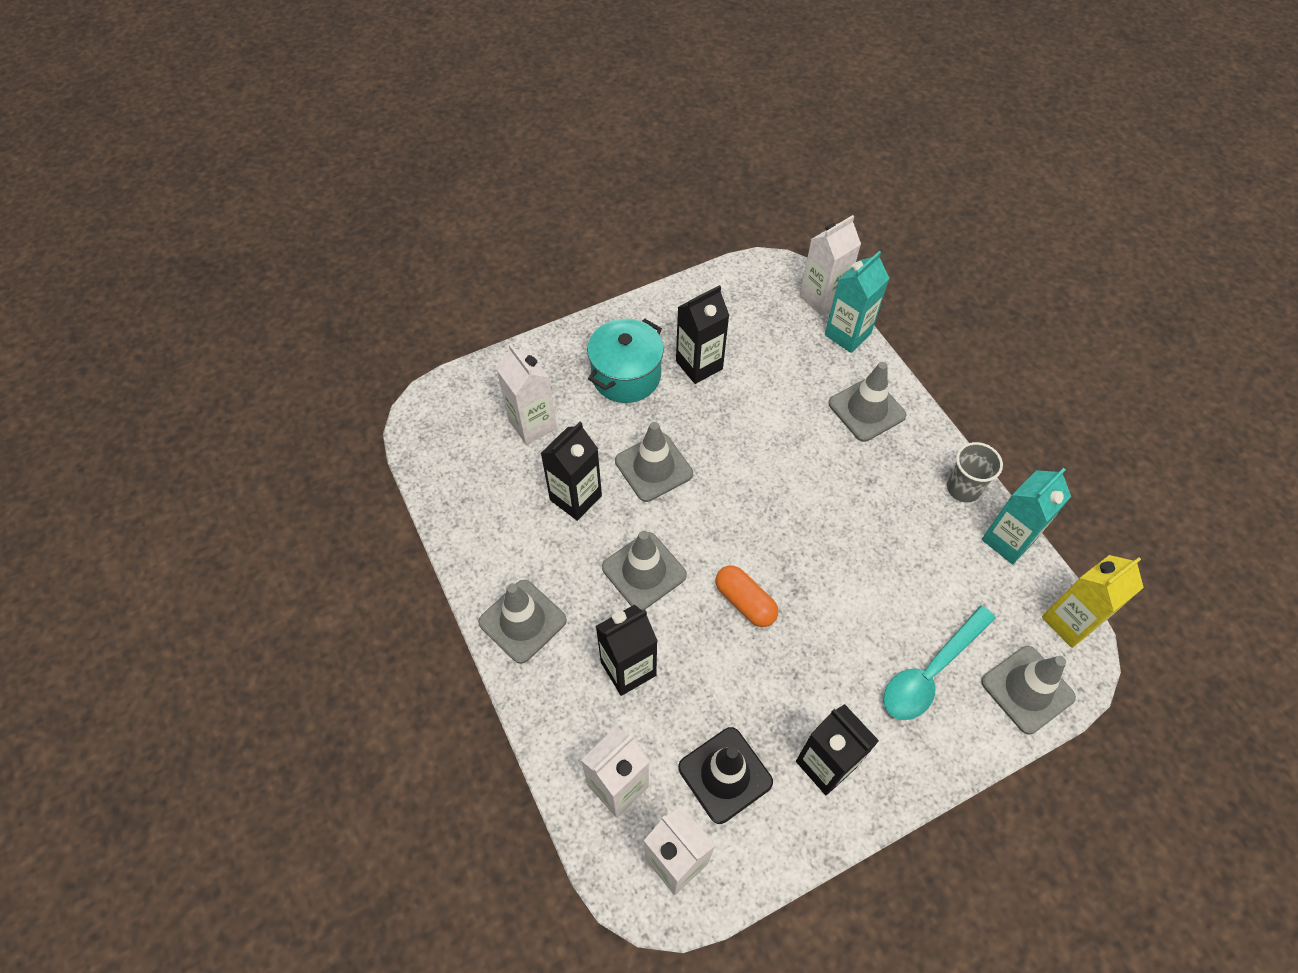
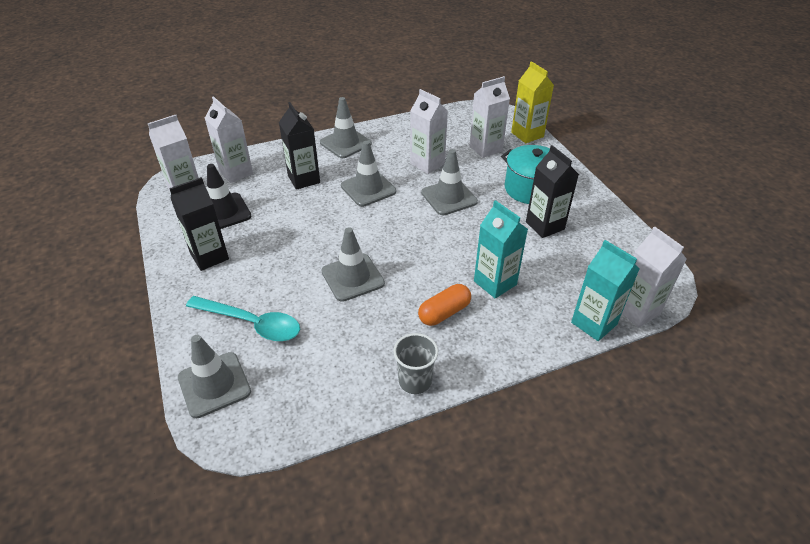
camera: 95 degrees right, 15 degrees down
(575, 498) = (427, 164): black carton -> white carton
(745, 602) = (335, 231): orange capsule -> orange capsule (444, 313)
(866, 409) = (504, 324): grey traffic cone -> grey traffic cone (352, 277)
(931, 671) = (251, 323): turquoise spoon -> turquoise spoon turned 150 degrees clockwise
(1008, 540) = (355, 404): turquoise carton -> turquoise carton (495, 283)
(1070, 621) = (262, 435): yellow carton -> yellow carton (527, 134)

